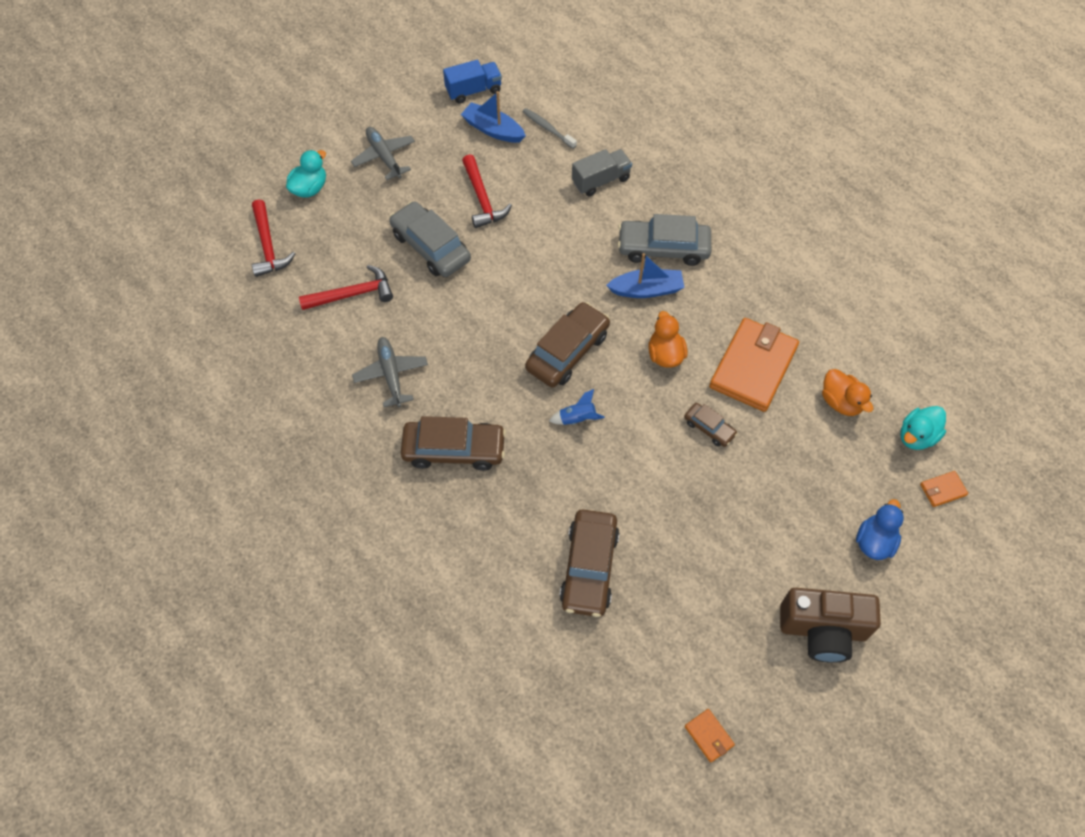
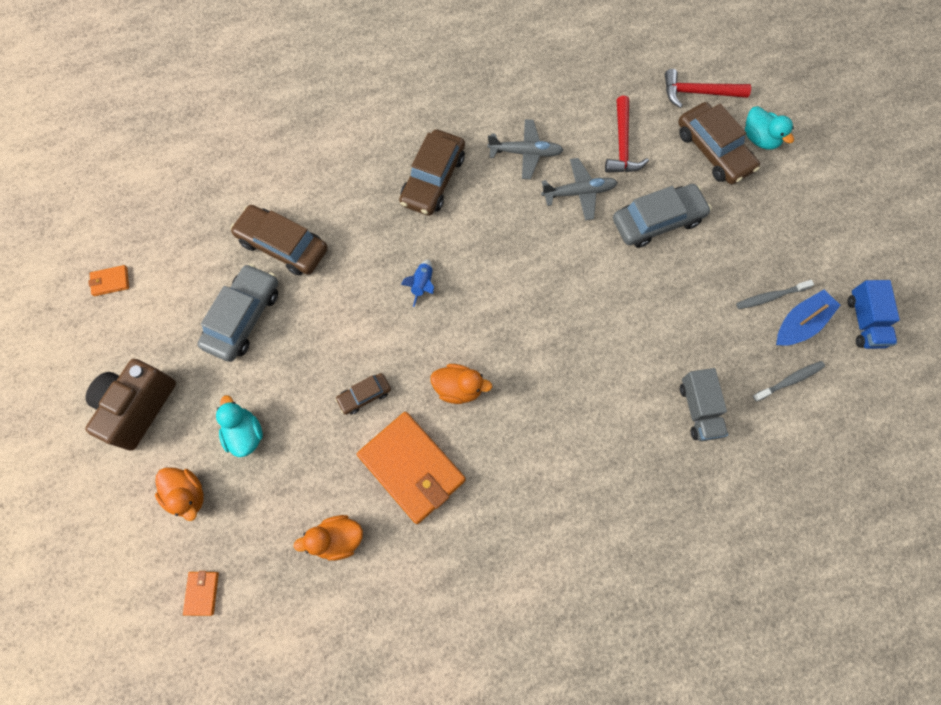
camera: 110 degrees right, 10 degrees up
(384, 157) = (785, 211): grey plane -> grey plane (579, 192)
(476, 153) = (770, 297): none -> grey toothbrush
(482, 199) = (705, 284): red hammer -> none
(567, 351) = (495, 301): brown car -> brown car (713, 151)
(646, 290) = (540, 401): blue boat -> none
(663, 248) = (587, 439): grey car -> grey car (243, 317)
(874, 541) = (187, 495): blue duck -> orange duck
(917, 436) = (267, 599): turquoise duck -> turquoise duck (245, 434)

